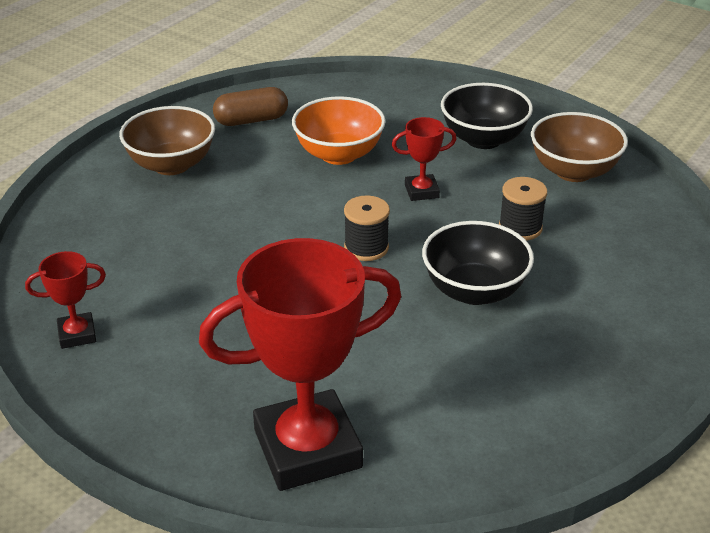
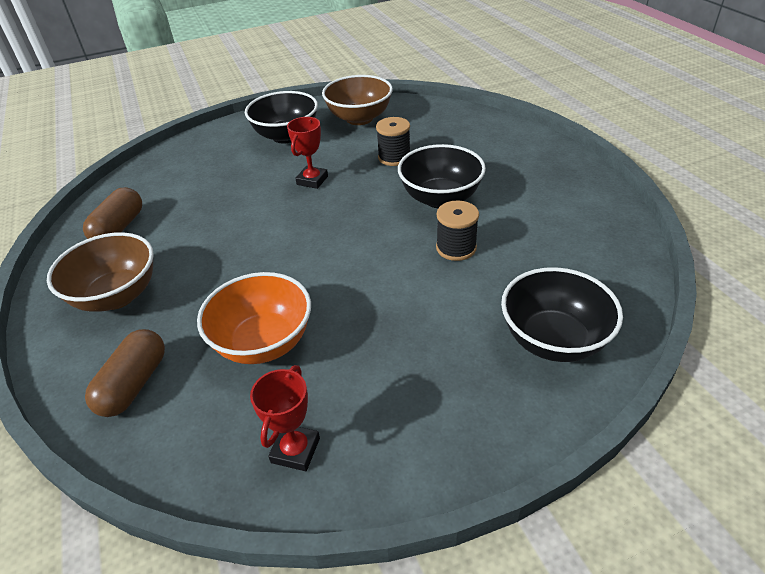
camera: 55 degrees left, 5 degrees up
(89, 223) = (134, 384): none -> brown capsule
(307, 448) = (553, 340): red trophy -> black bowl
(338, 154) = (223, 200): orange bowl -> orange bowl (264, 342)
(366, 248) = (348, 227): black spool -> black spool (456, 248)

